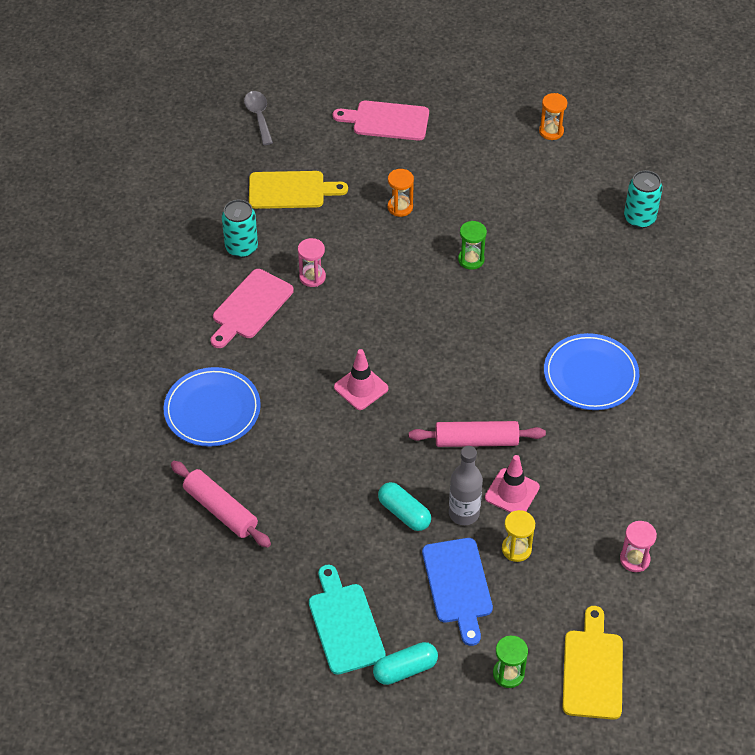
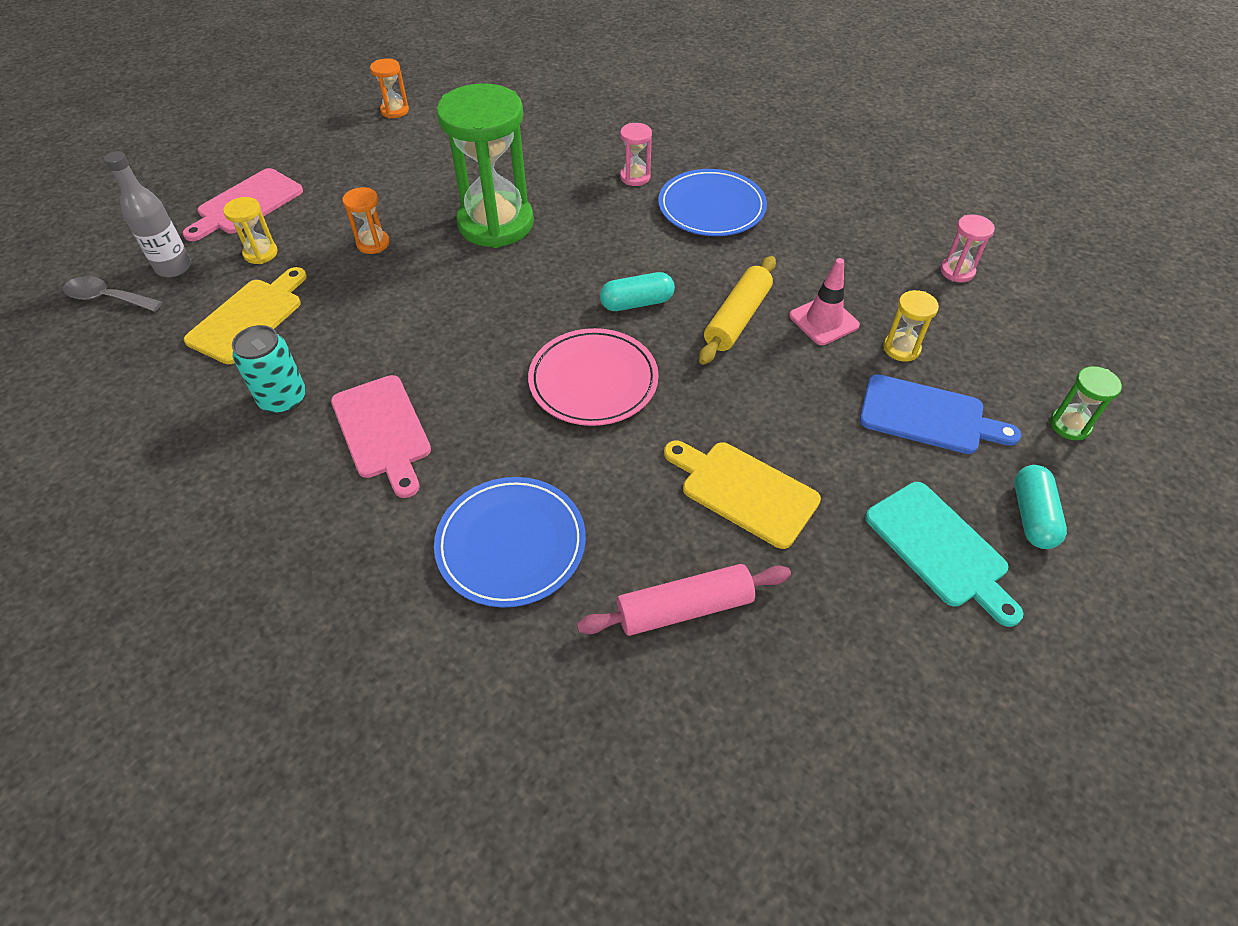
camera: 60 degrees left, 0 degrees up
(312, 277) = (394, 354): pink hourglass -> pink hourglass (635, 177)
(345, 624) = (940, 548): turquoise cutting board -> turquoise cutting board turned 135 degrees counterclockwise
(348, 158) = (260, 253): none -> yellow hourglass
(361, 388) = (593, 380): pink traffic cone -> pink plate
(404, 513) = (800, 419): turquoise capsule -> turquoise capsule (637, 303)
(464, 513) = (830, 369): grey bottle -> grey bottle (174, 267)
(471, 260) = (496, 223): green hourglass -> green hourglass, size x2.36
(476, 440) = (737, 318): pink rolling pin -> yellow rolling pin
(592, 669) = (1085, 357): yellow cutting board -> yellow cutting board (744, 491)
(639, 219) = (553, 106): turquoise can -> none

